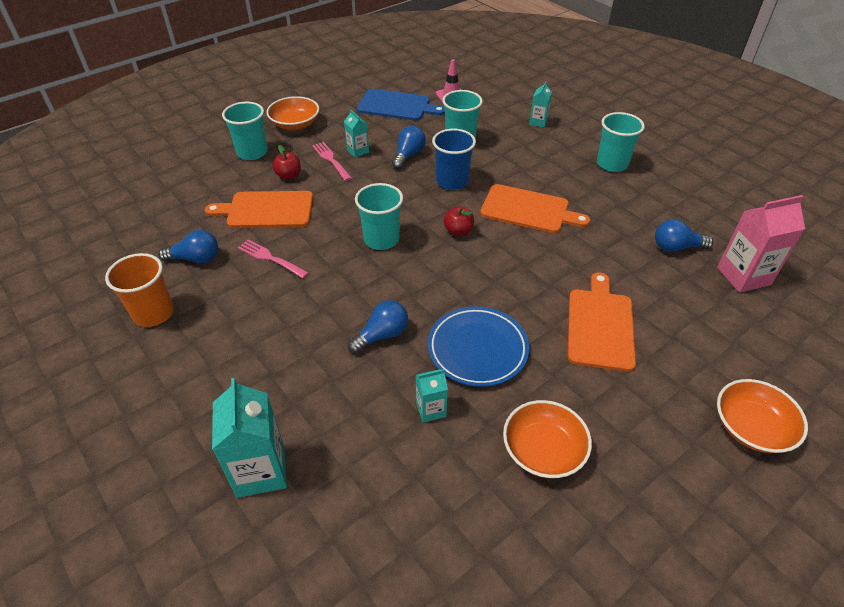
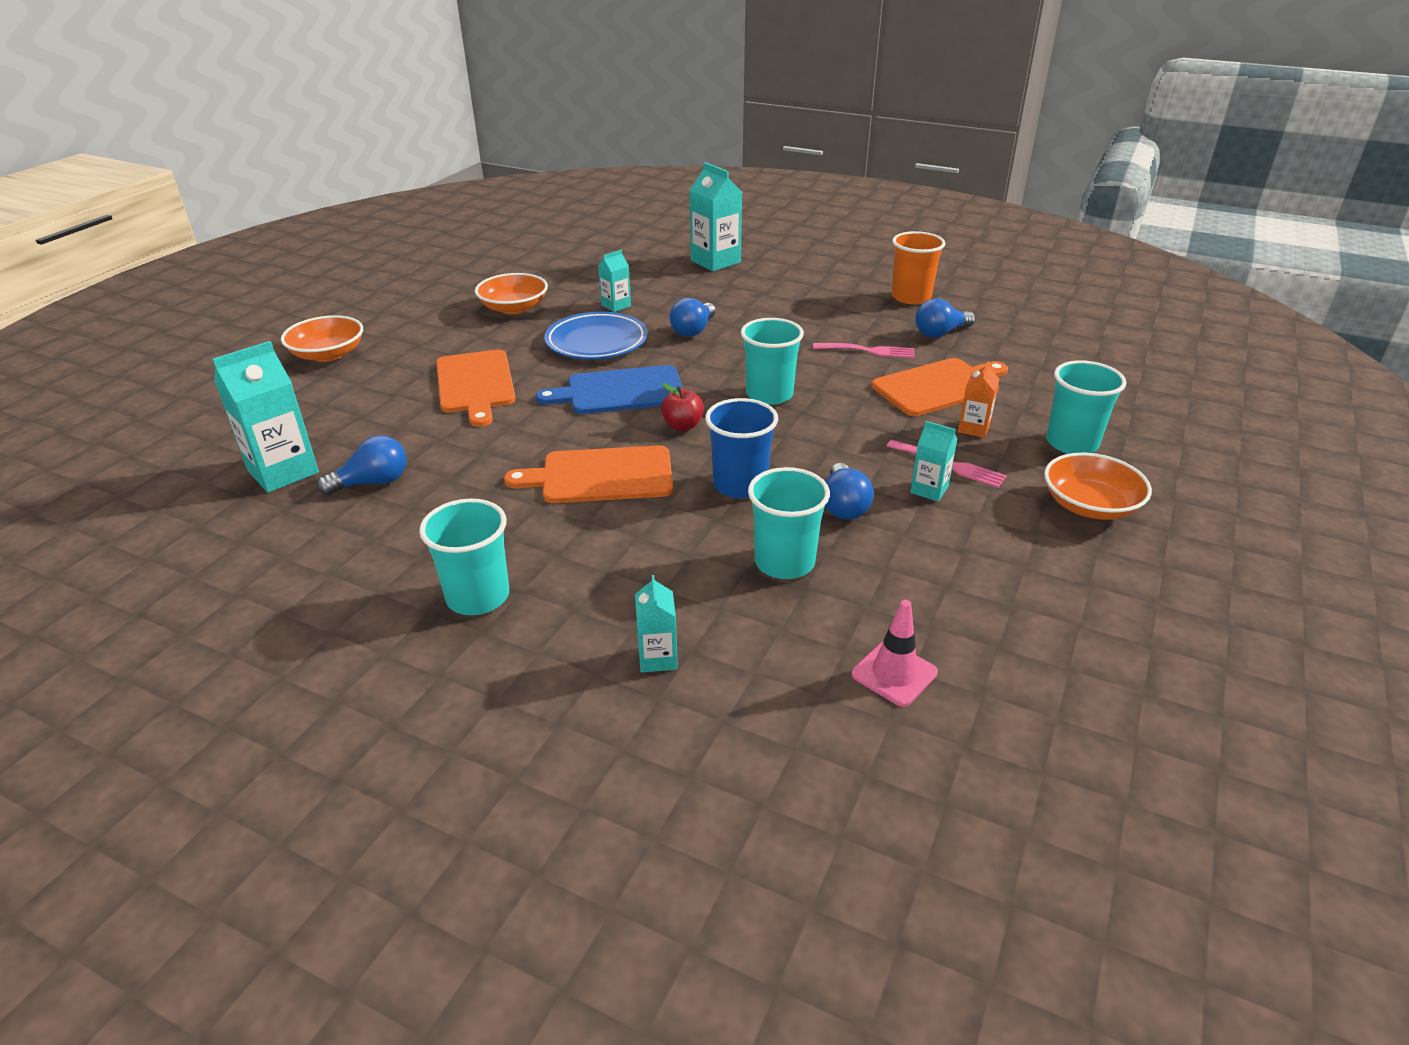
camera: 155 degrees right, 10 degrees down
(289, 176) = (973, 428): red apple -> orange carton
(396, 106) = (974, 604): blue cutting board -> blue cutting board (620, 391)
(743, 276) = (283, 471): pink carton -> turquoise carton

